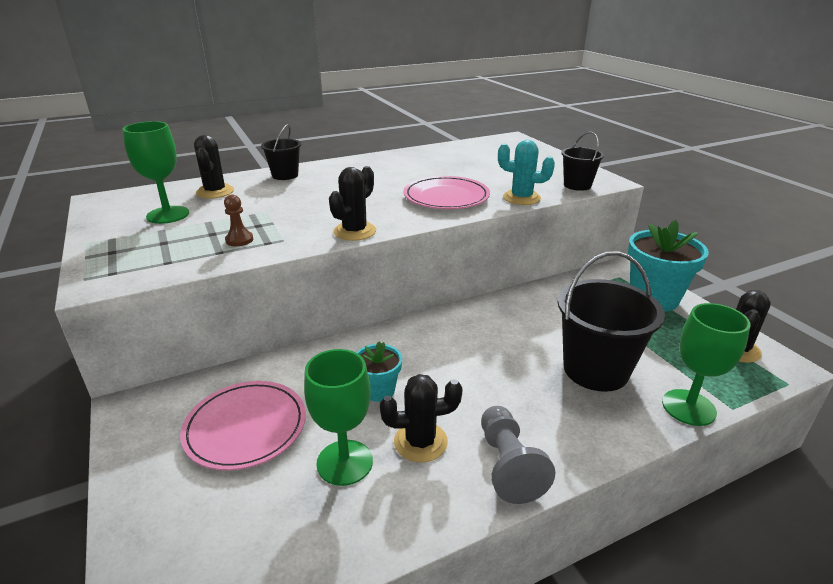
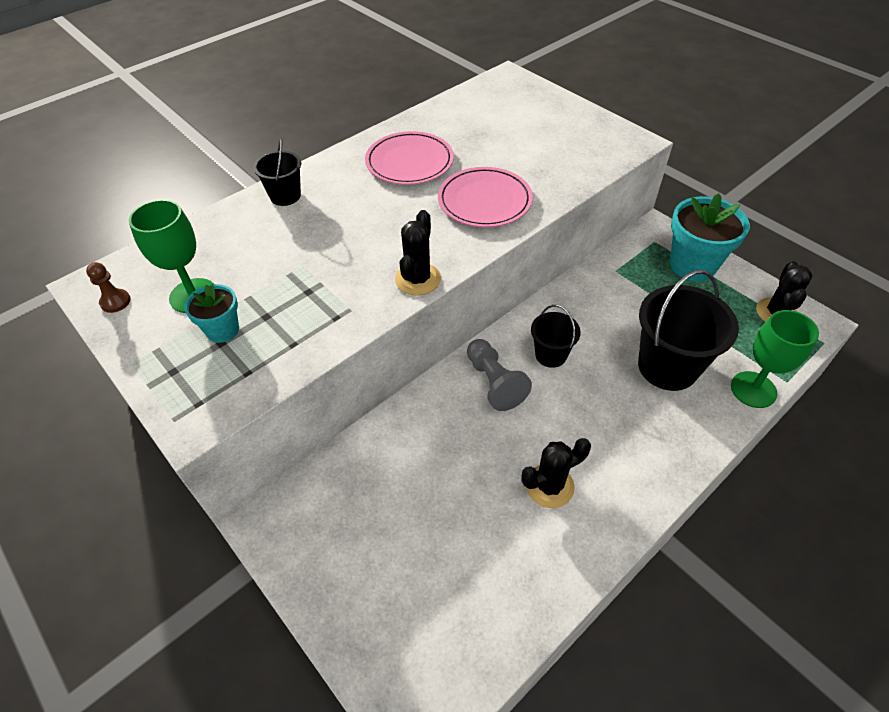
camera: 15 degrees left, 20 degrees up
(215, 192) = (221, 243): black cactus -> none
(239, 240) = (303, 320): brown pawn -> brown pawn (115, 302)
(246, 427) = (387, 514): pink plate -> pink plate (409, 162)
(344, 462) = (495, 525): green goblet -> none
(379, 390) = (488, 440): turquoise flower pot -> turquoise flower pot (223, 330)
(508, 465) = (630, 489): grey pawn -> grey pawn (494, 382)
(521, 198) = (562, 187): turquoise cactus -> none
(577, 185) = (609, 154): black bucket -> black bucket (551, 355)

